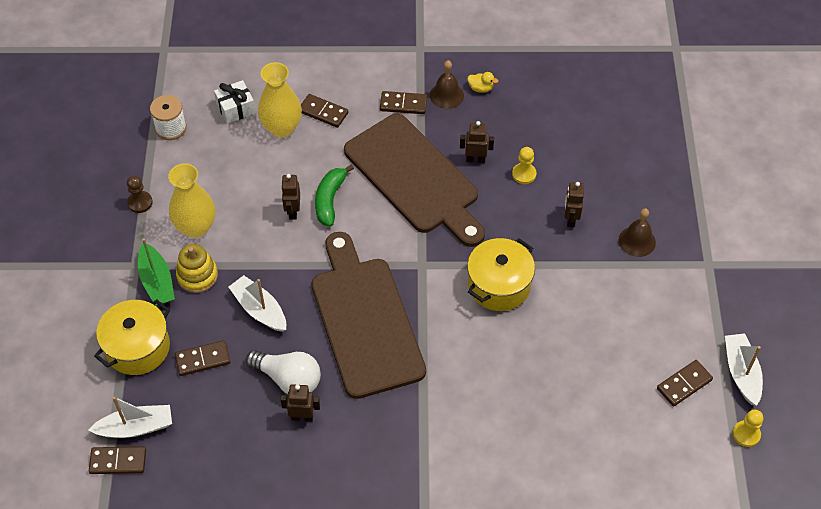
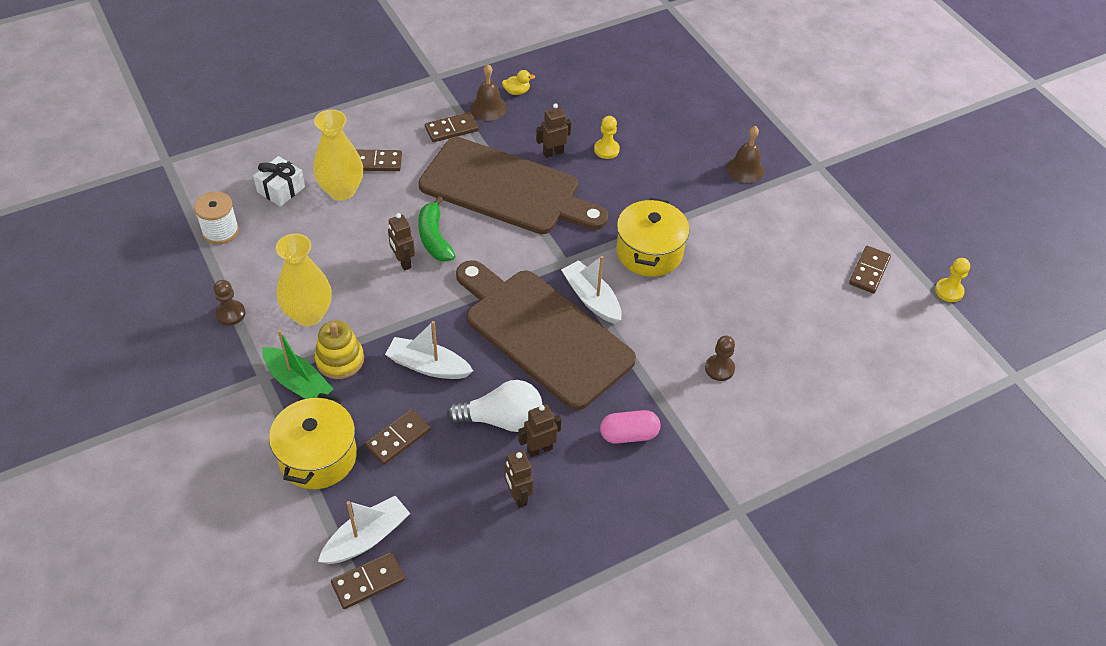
camera: 30 degrees left, 5 degrees down
(379, 437) = (629, 434): none -> pink capsule
(490, 414) = (719, 369): none -> brown pawn
(570, 219) = (674, 172): brown robot -> brown robot (518, 496)
(741, 372) = (908, 242): white boat -> white boat (591, 299)

